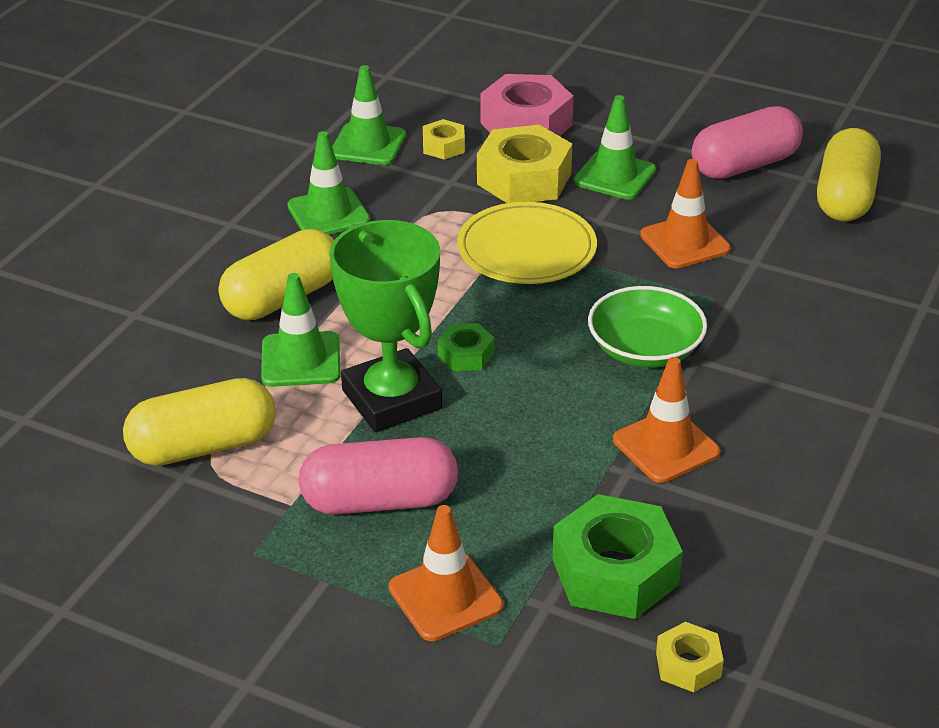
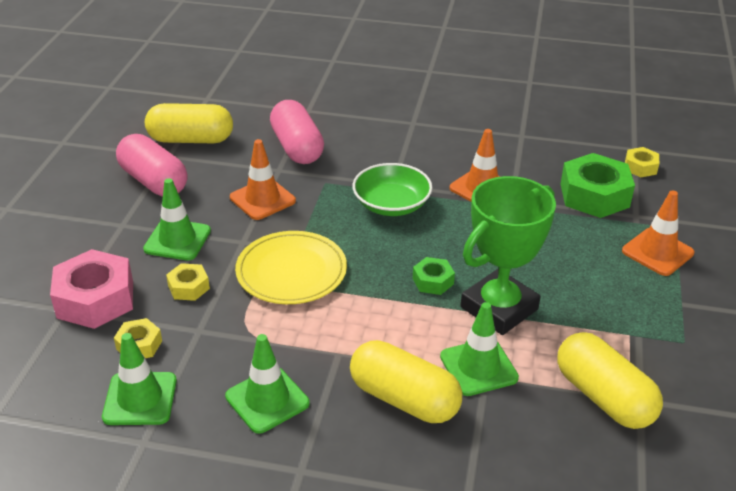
camera: 105 degrees left, 0 degrees up
(379, 501) = (600, 294): pink capsule -> pink capsule (297, 147)
(524, 179) = (188, 287): yellow nut -> yellow nut, size x0.51

